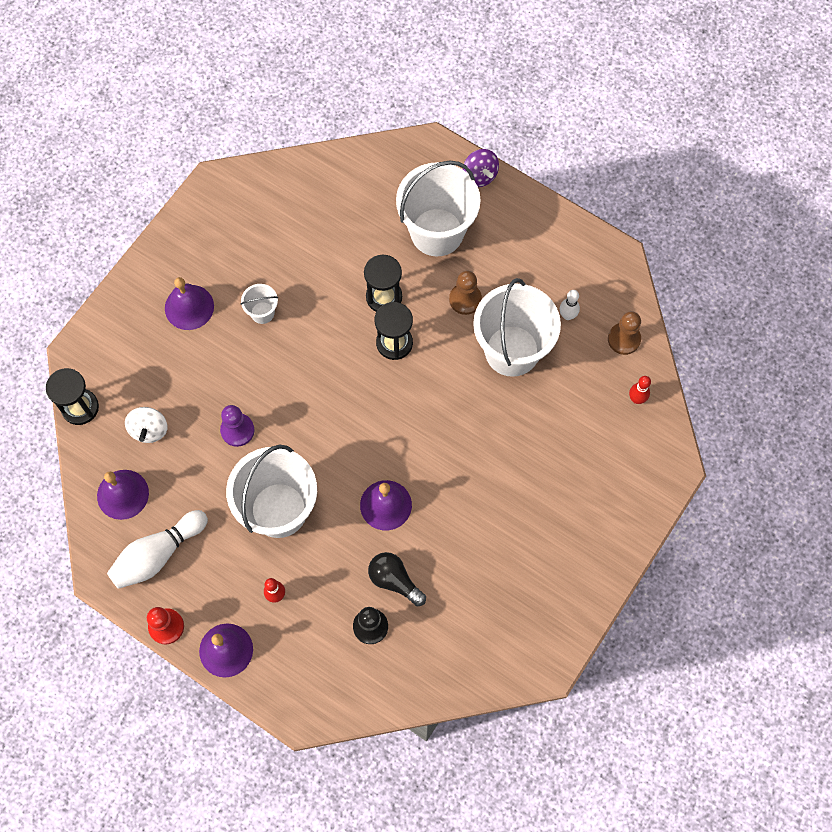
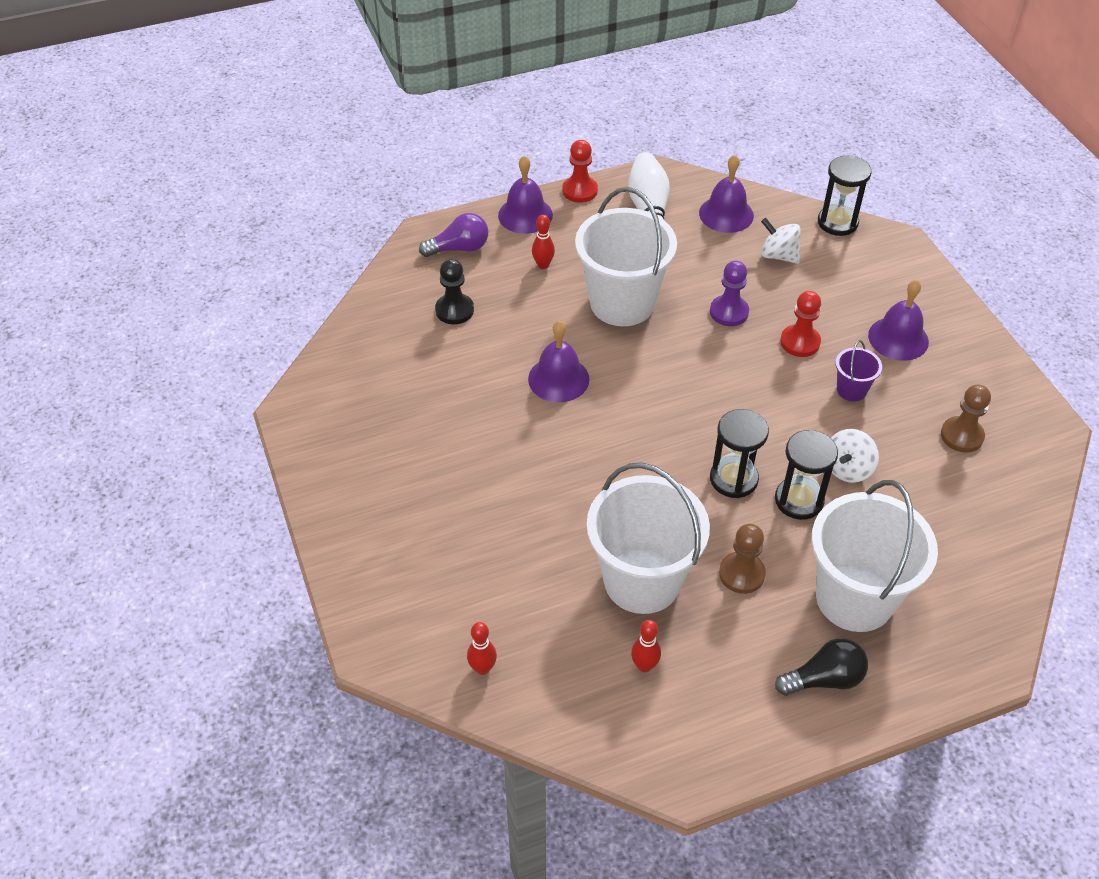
camera: 125 degrees right, 20 degrees down
(237, 367) = (800, 342): none -> red pawn
(262, 312) = (851, 390): white bucket -> purple bucket
(300, 674) = (459, 248): none -> purple light bulb
(337, 282) = (847, 469): none -> white spinning top
(394, 580) = (480, 347): black light bulb -> black light bulb (824, 679)
(479, 175) = (912, 693): purple spinning top -> none
(567, 315) = (644, 666): white bowling pin -> red bowling pin
(624, 339) = (567, 706): brown pawn -> brown pawn (961, 436)

